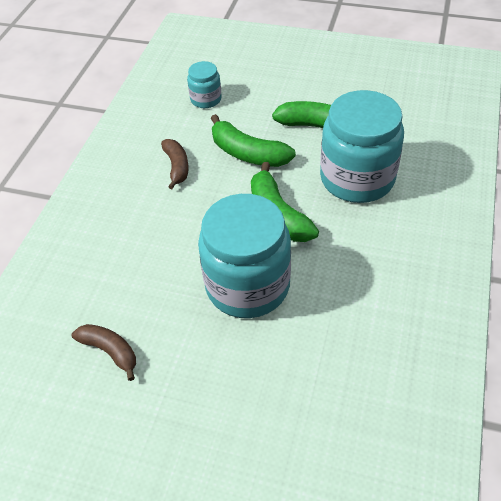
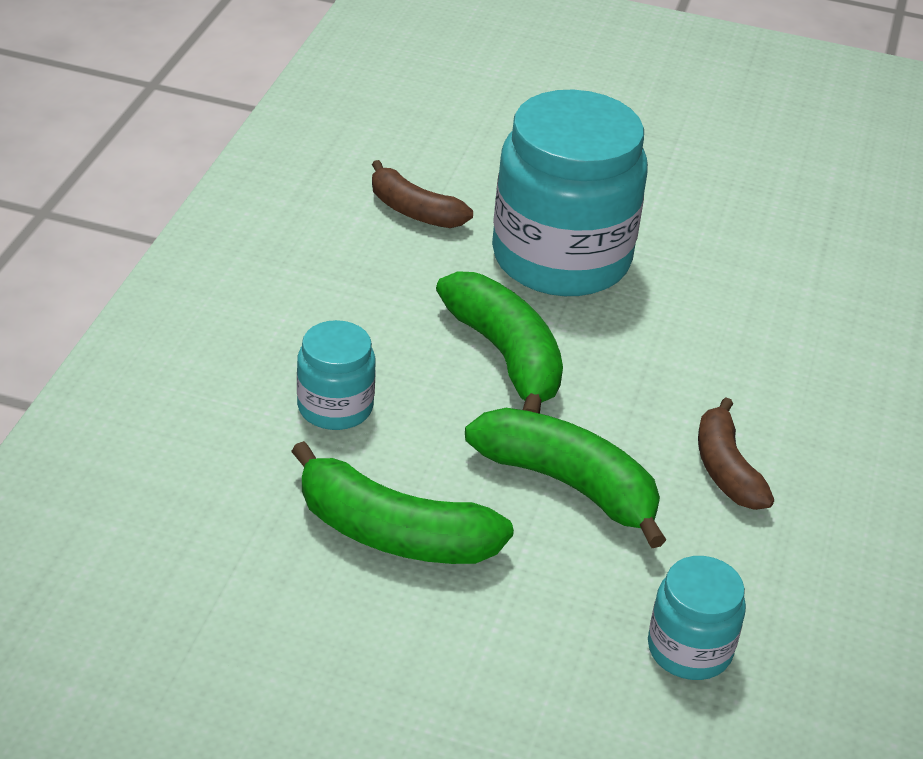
camera: 175 degrees right, 10 degrees down
(110, 351) = (761, 203): brown banana -> brown banana (414, 211)
(357, 178) = (335, 407): turquoise jar -> turquoise jar, size x0.48

